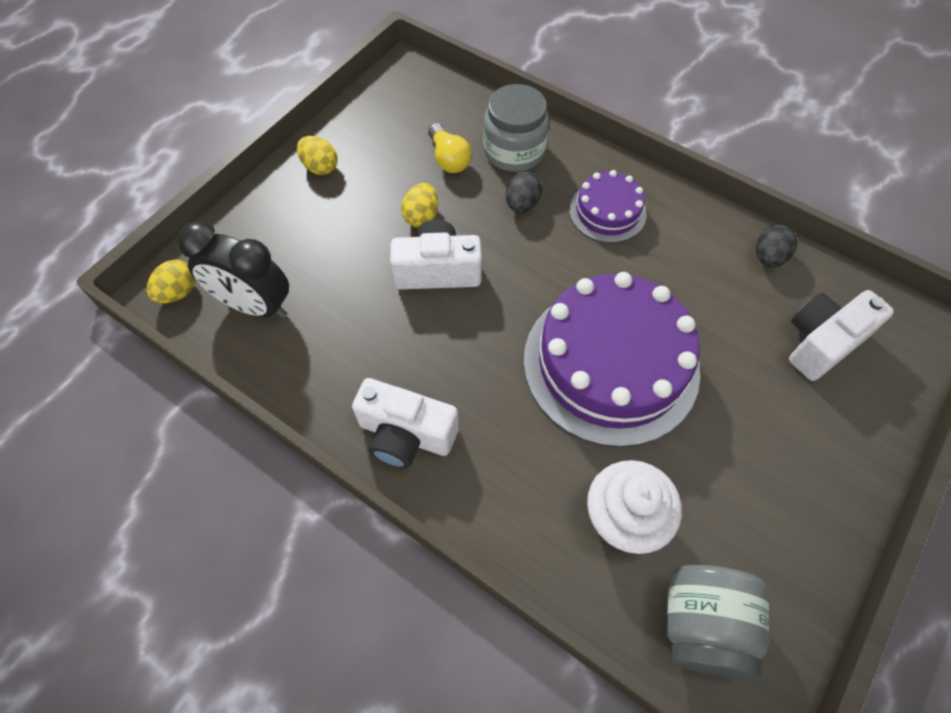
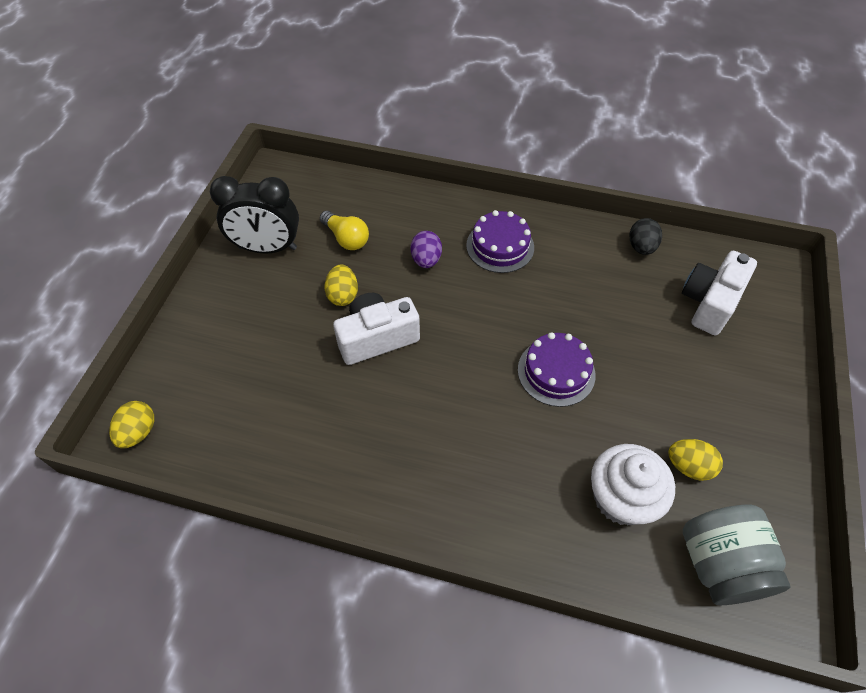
camera: 20 degrees left, 5 degrees down
(254, 306) = (219, 421): black clock -> black clock (267, 248)
(320, 167) = (231, 277): yellow egg -> yellow egg (688, 466)
(406, 435) = (408, 492): white camera -> none
(514, 151) = (400, 217): grey jar -> none
(522, 204) = (426, 260): black egg -> purple egg
(611, 364) = (556, 372): purple cake -> purple cake, size x0.50

